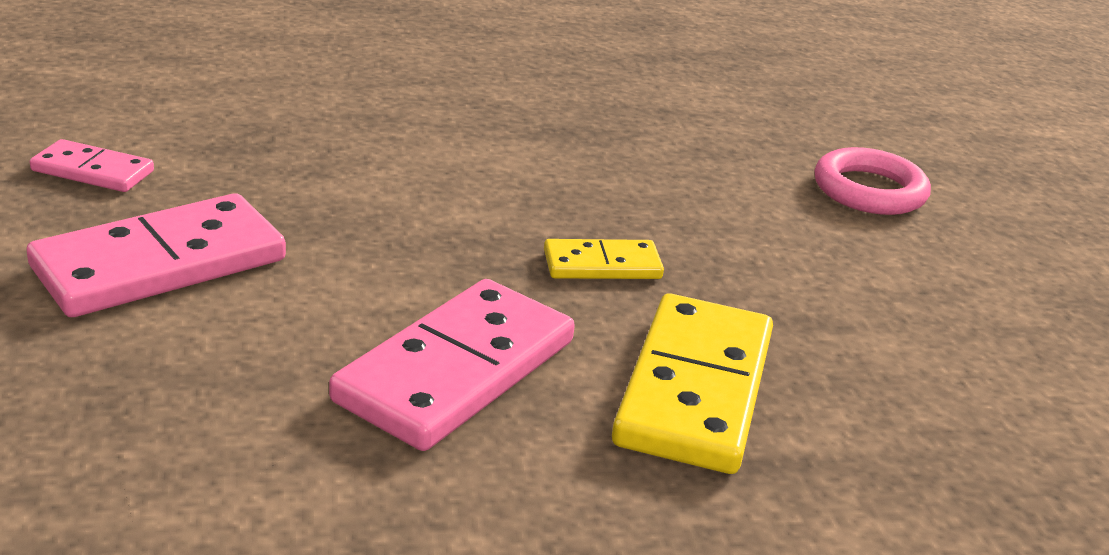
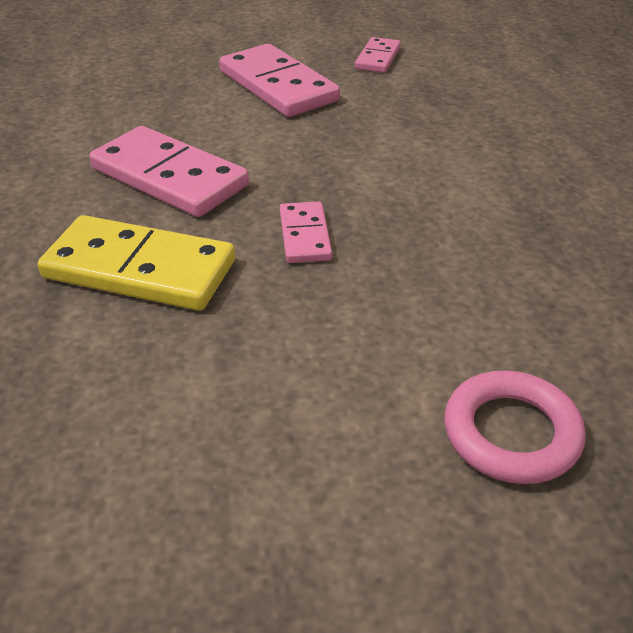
camera: 95 degrees right, 10 degrees up
(602, 265) = (304, 236): yellow domino -> pink domino

